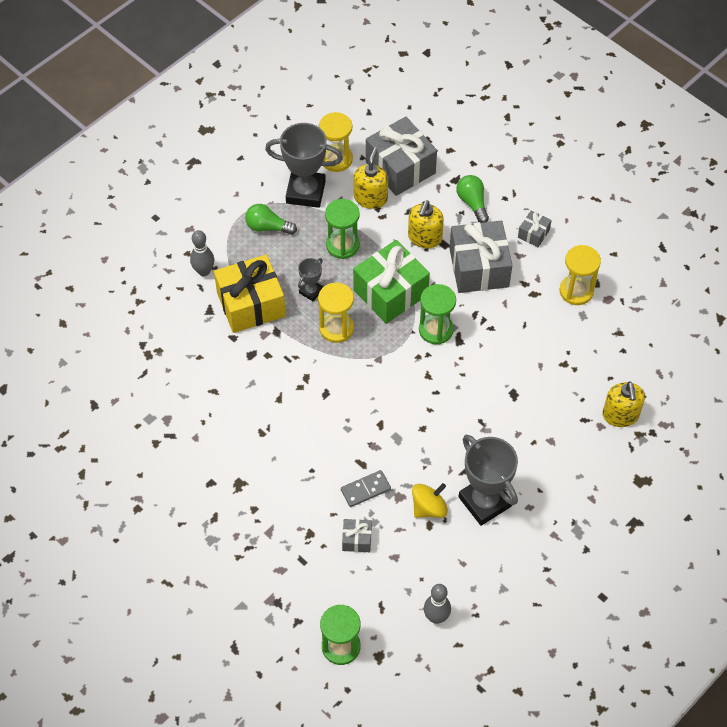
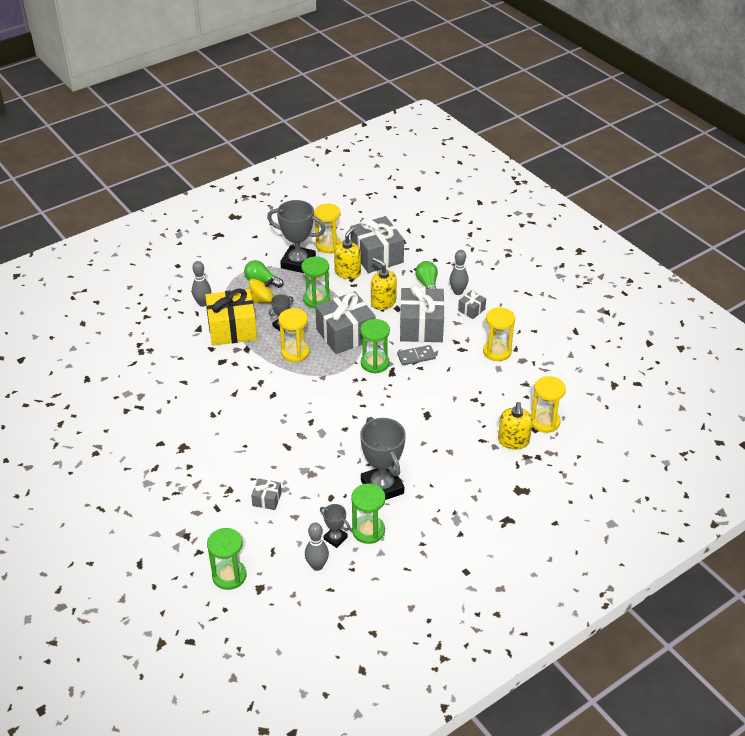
camera: 10 degrees right, 15 degrees down
(365, 490) = (285, 465): grey domino -> grey domino (416, 356)
(390, 292) = (345, 334): green gift -> grey gift
(424, 238) = (383, 302): yellow soap dispenser -> yellow soap dispenser turned 105 degrees clockwise
(429, 508) = (334, 485): yellow spinning top -> yellow spinning top (262, 300)
(448, 578) = (335, 538): none -> grey trophy
(482, 562) = (368, 531): none -> green hourglass
(511, 209) = (458, 292): none -> grey bowling pin
(651, 383) = (544, 422): none -> yellow hourglass

